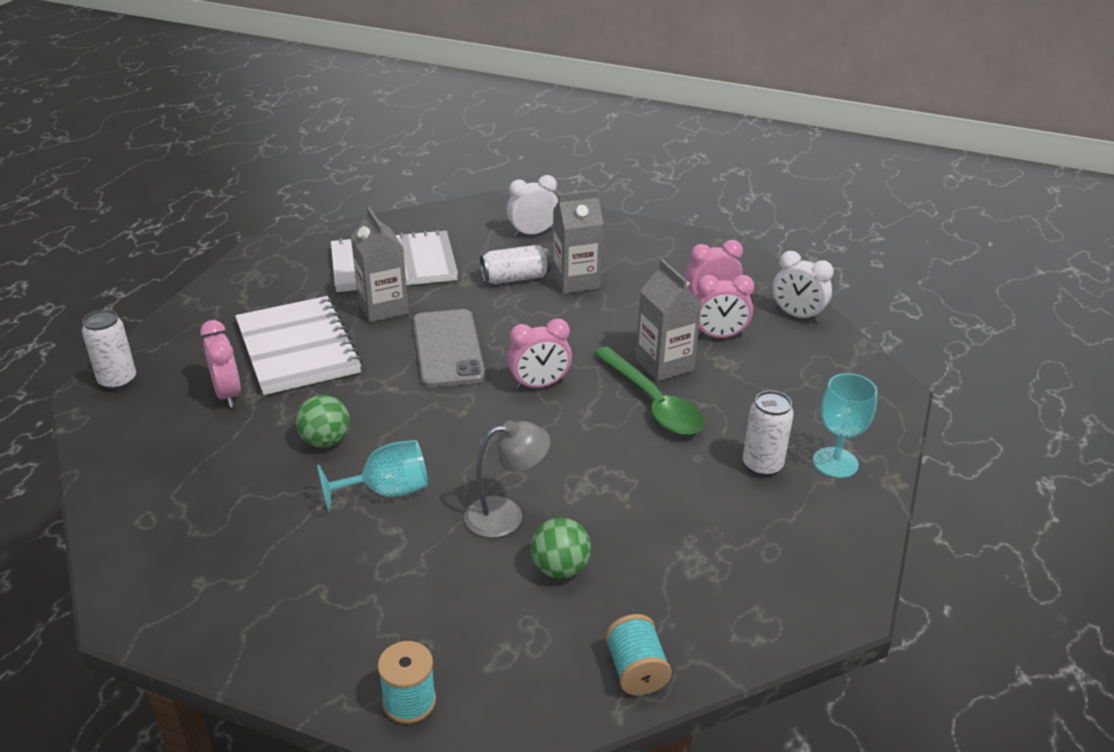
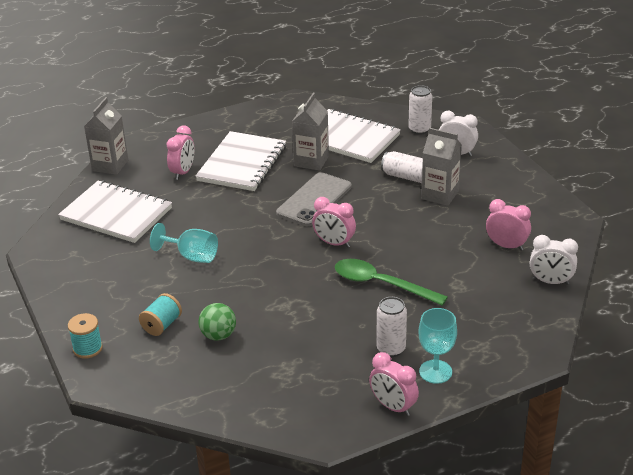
camera: 45 degrees right, 0 degrees up
(118, 381) = (146, 142): white can -> white can (419, 129)
(199, 494) = (116, 214): none -> white notebook
(325, 441) = (196, 218): green ball -> none
(506, 515) = (228, 297): grey lamp -> none
(636, 670) = (189, 397): turquoise spool -> turquoise spool (162, 325)
(652, 402) = (381, 284): green spoon -> green spoon turned 105 degrees clockwise
(664, 364) = (419, 268): grey carton -> grey carton (110, 165)
(719, 336) = (478, 268): pink clock -> pink clock (393, 407)
(797, 315) = (550, 282): white clock -> white clock turned 60 degrees counterclockwise

